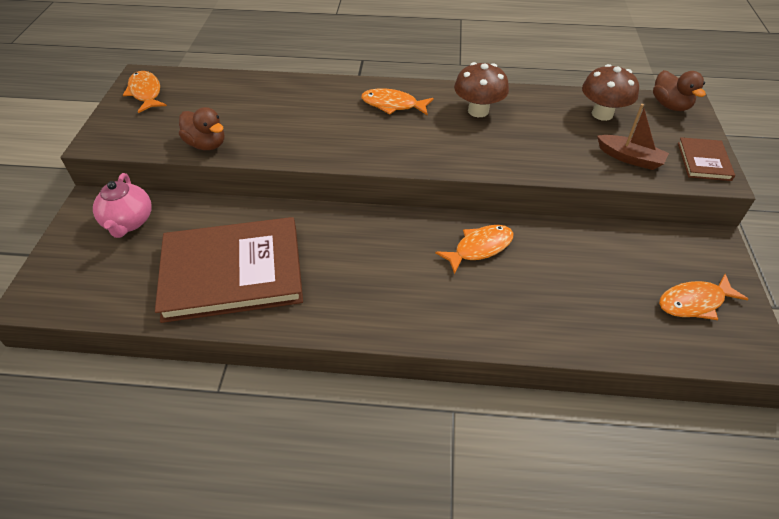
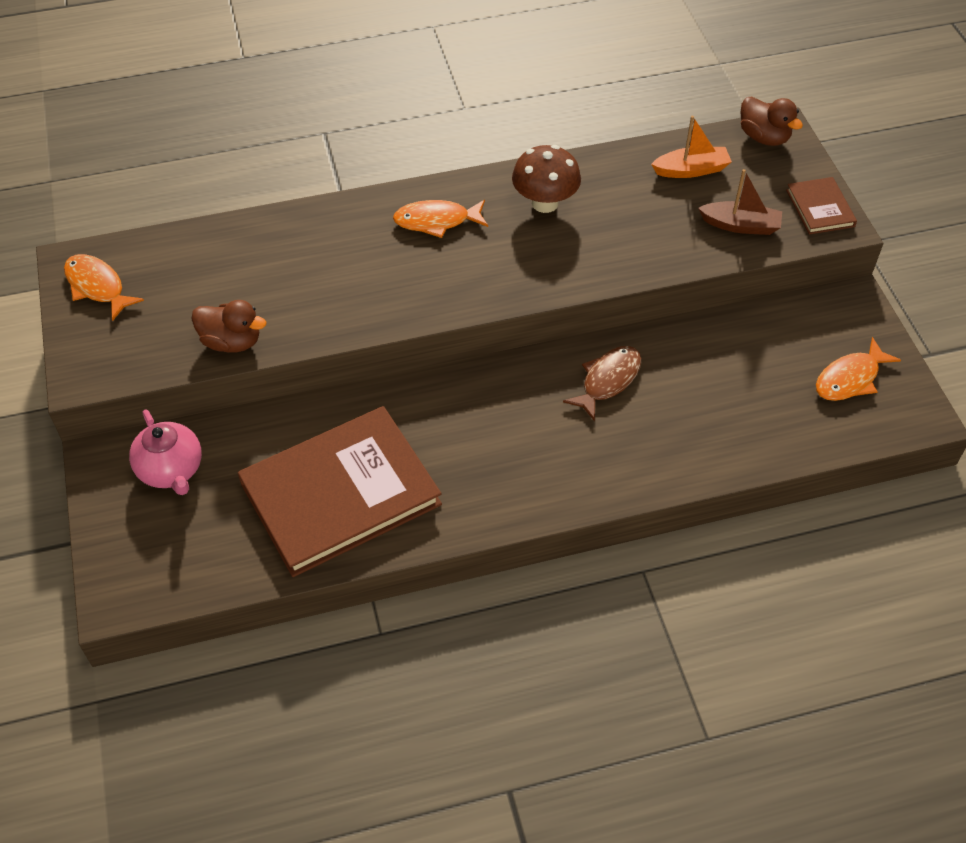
camera: 20 degrees left, 5 degrees up
(479, 248) = (608, 380): orange fish -> brown fish
(602, 114) = (691, 170): brown mushroom -> orange boat

